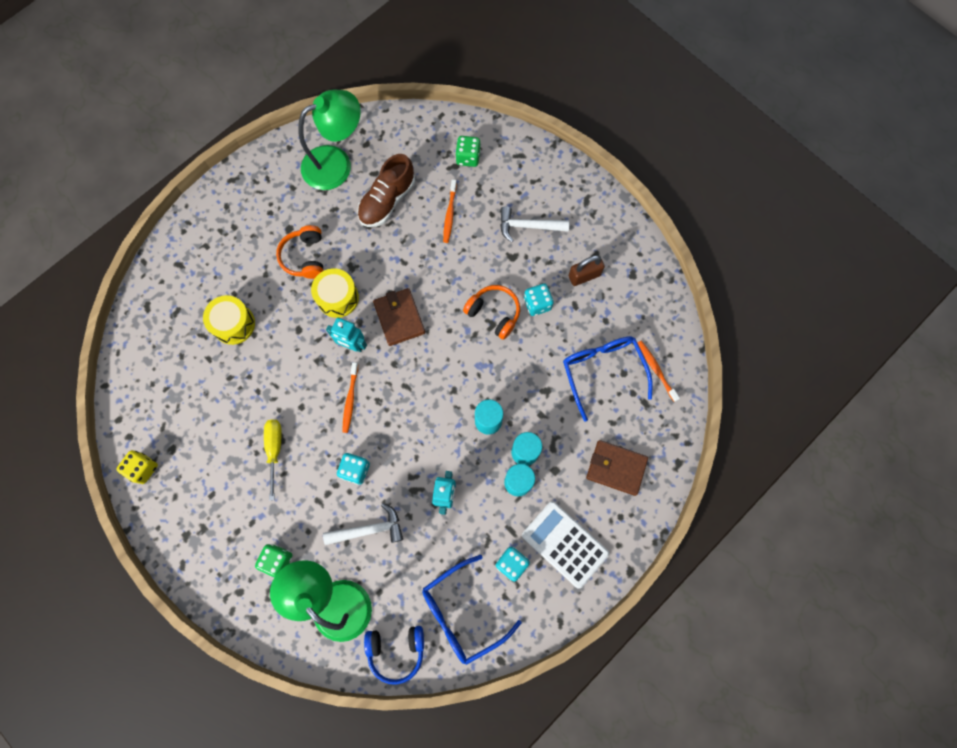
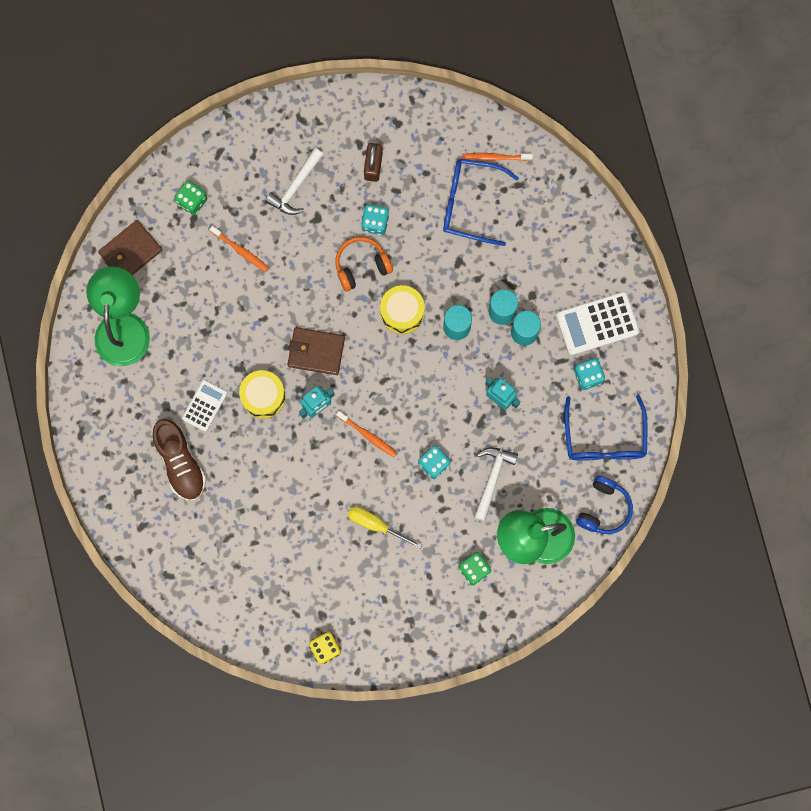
camera: 60 degrees left, 5 degrees up
(234, 324) = (233, 503): yellow drum -> yellow drum (402, 312)
(305, 257) = (204, 405): orange headphones -> white calculator
(387, 201) = (192, 300): brown shoe -> brown shoe (180, 463)
(616, 468) = (559, 243): brown wallet -> brown wallet (130, 252)

